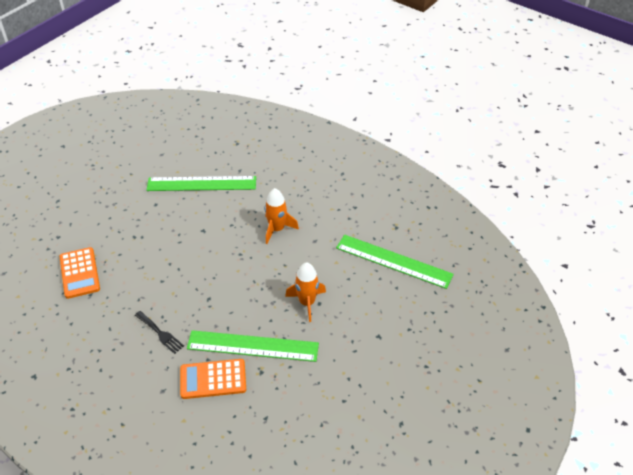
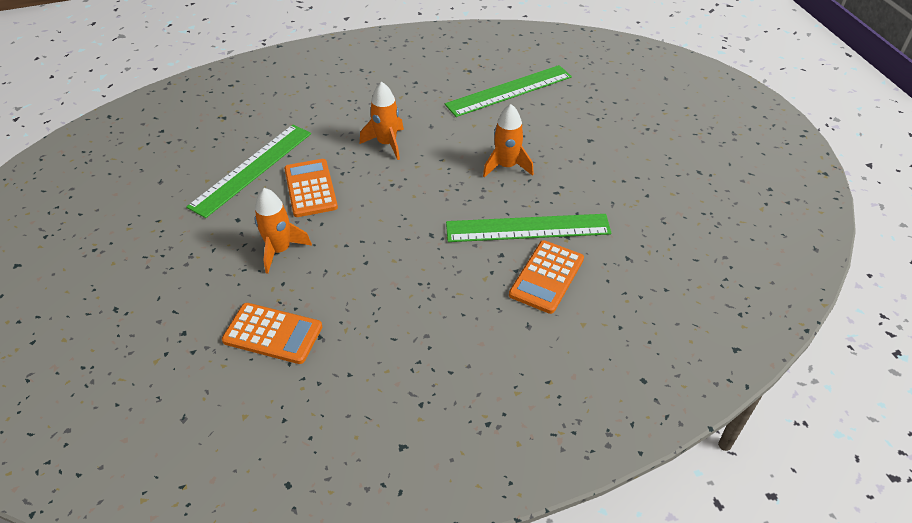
camera: 55 degrees left, 0 degrees up
(144, 237) = (280, 250): none -> orange rocket
(160, 333) = (444, 295): black fork -> none
(205, 219) = (310, 188): none -> orange calculator
(253, 346) = (528, 228): green ruler -> green ruler turned 45 degrees clockwise

